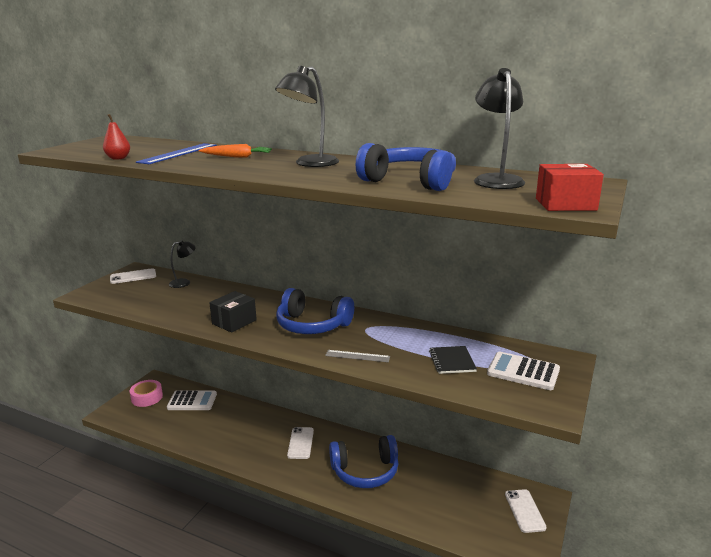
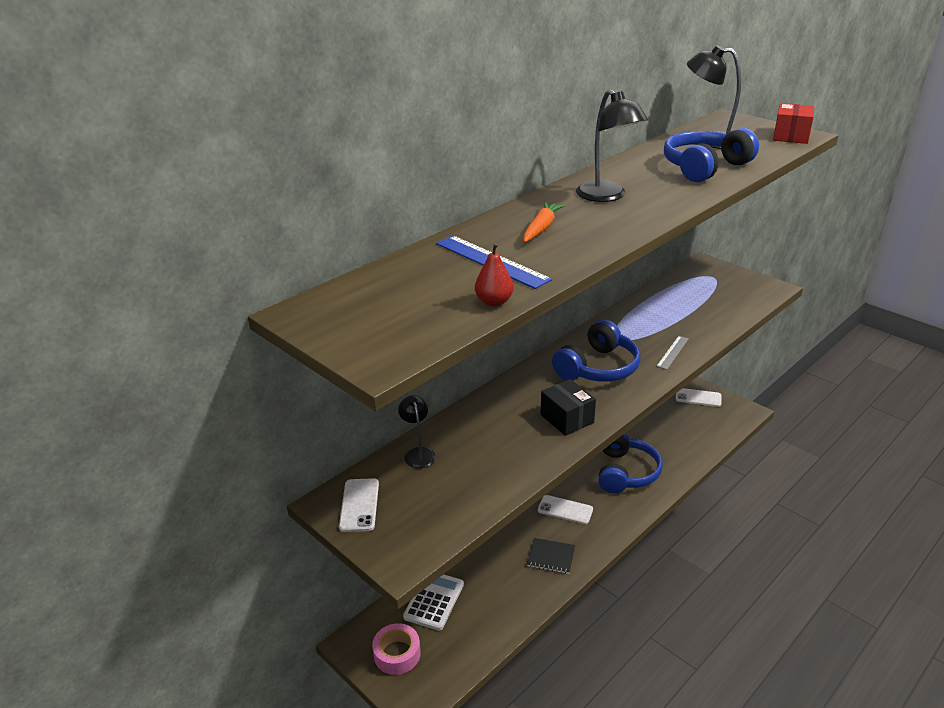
camera: 70 degrees left, 10 degrees up
(452, 361) = (695, 309): black notebook -> black notebook (551, 557)
(523, 372) = (719, 285): white calculator -> none

